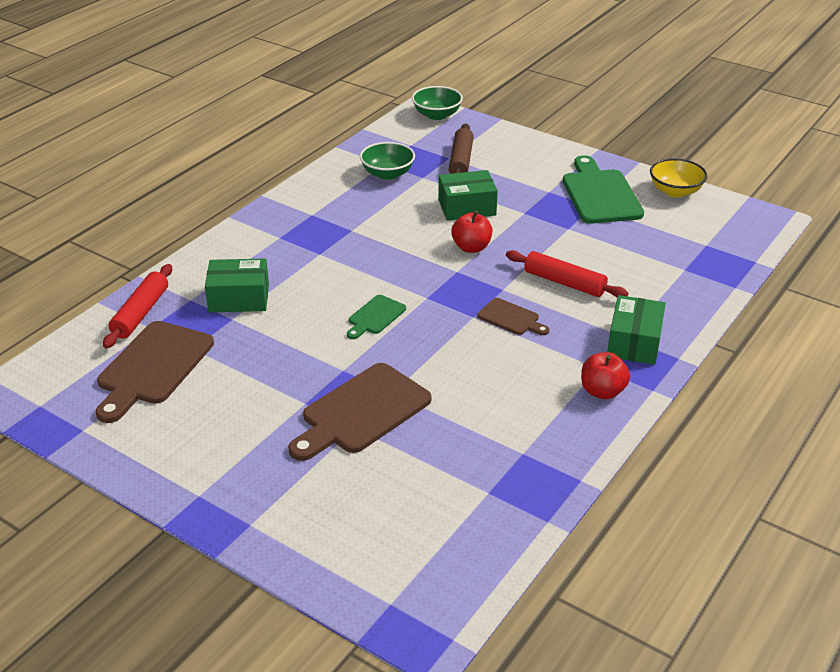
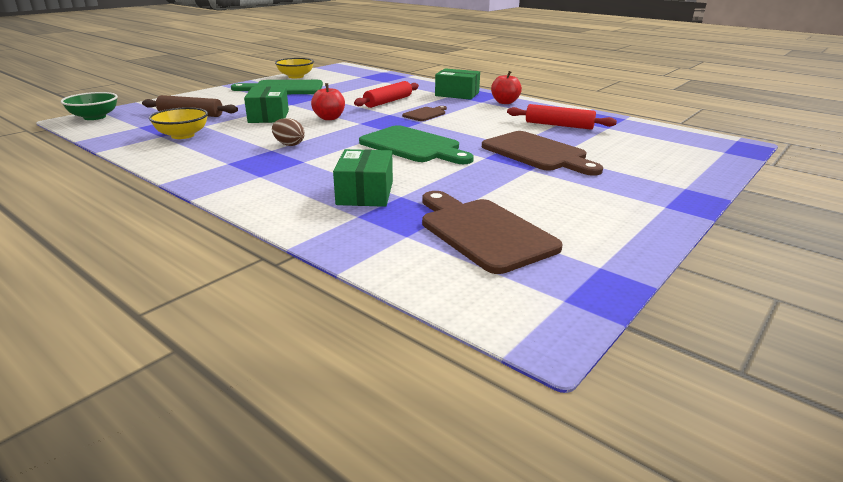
camera: 85 degrees left, 10 degrees down
(140, 313) = (375, 243): red rolling pin -> red rolling pin (559, 125)
(153, 367) = (482, 232): brown cutting board -> brown cutting board turned 150 degrees counterclockwise
(369, 237) = (289, 144): none -> brown egg
(375, 317) = (413, 146): green cutting board -> green cutting board, size x1.93
(387, 174) = (182, 135): green bowl -> yellow bowl

